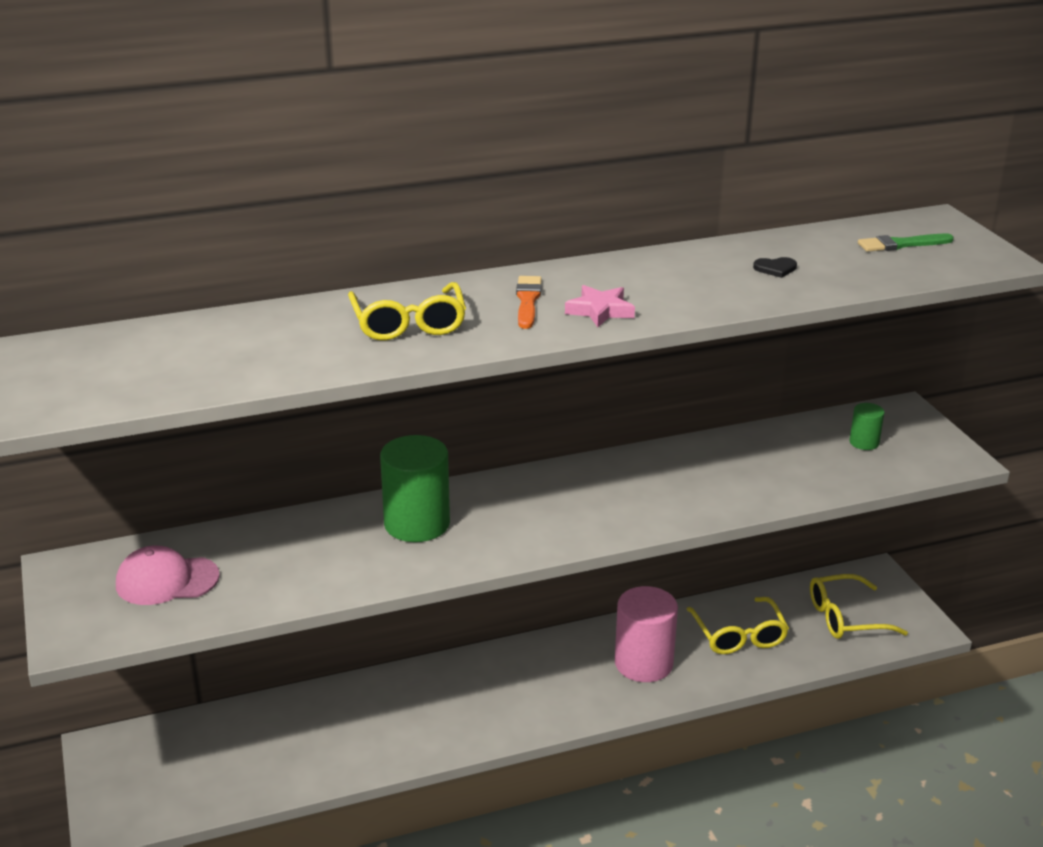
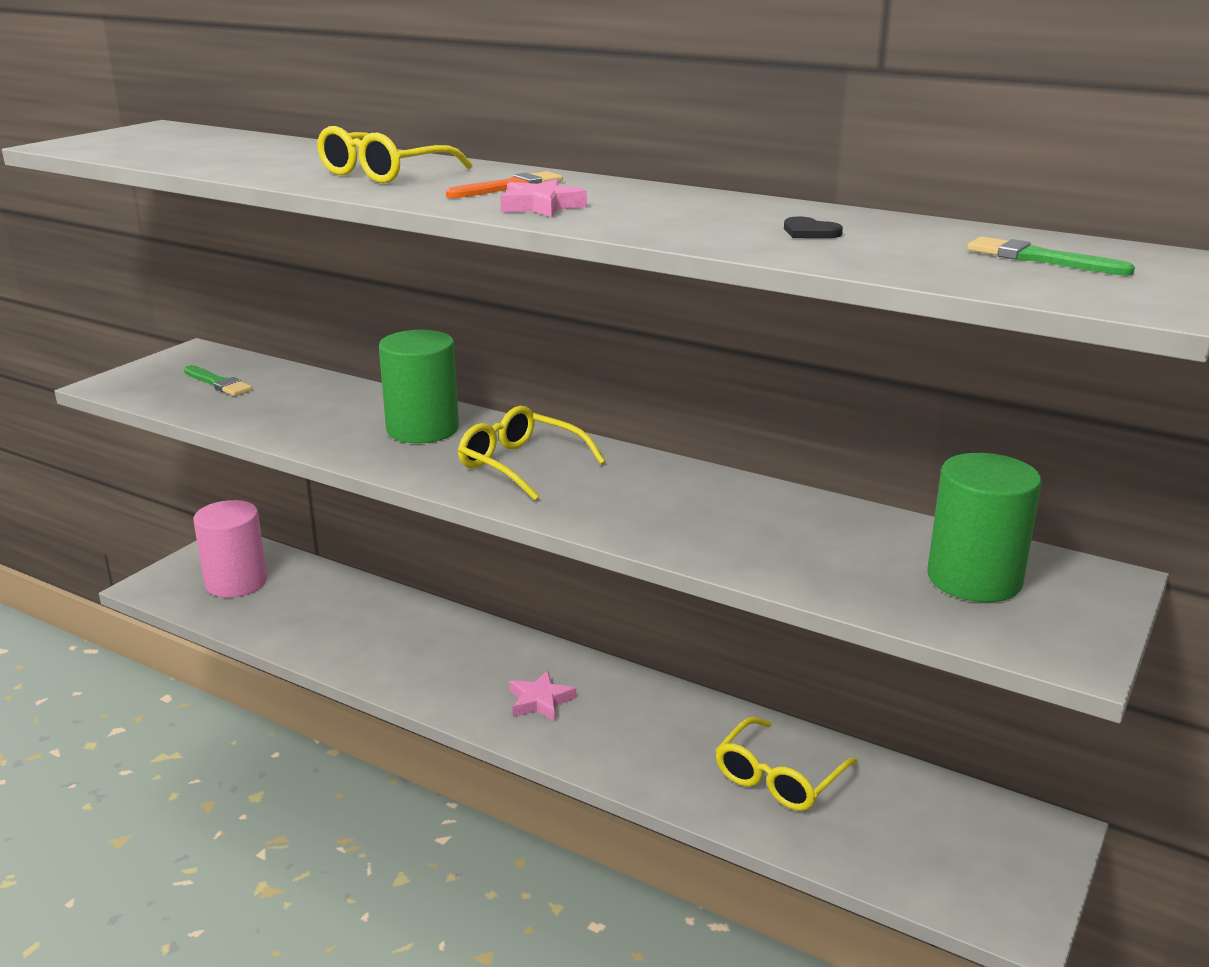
camera: 50 degrees right, 5 degrees down
(167, 580) = (218, 383): pink cap -> green brush
(553, 687) = (540, 701): none -> pink star
(643, 663) = (646, 737): pink cylinder -> pink cylinder (236, 582)
(846, 617) = (930, 843): yellow glasses -> yellow glasses (521, 465)
(864, 442) = (974, 579): green cylinder -> green cylinder, size x2.04

